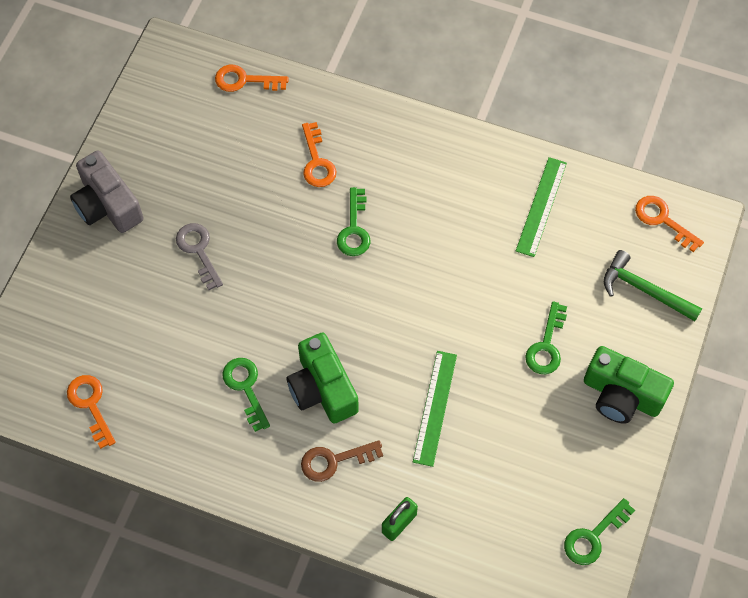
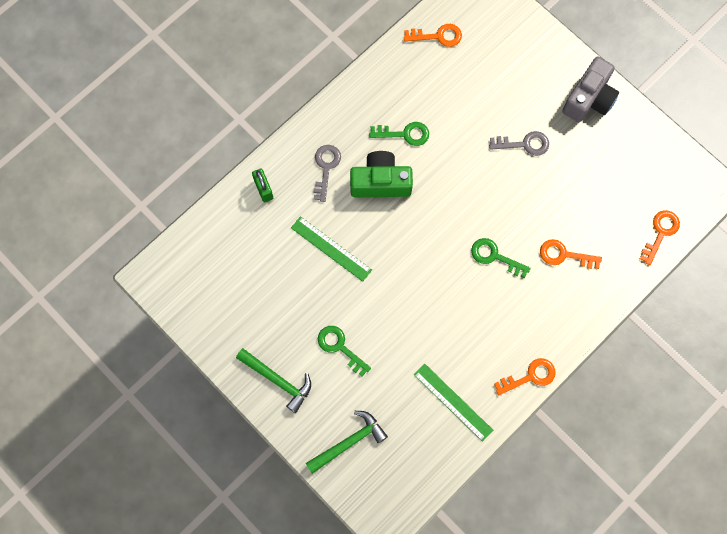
camera: 115 degrees right, 10 degrees up
(107, 205) = (589, 98): grey camera -> grey camera turned 135 degrees clockwise
(334, 461) = (326, 168): brown key -> grey key
(594, 536) = (191, 308): green key -> none
(621, 395) = (278, 380): green camera -> green hammer
(663, 220) = (399, 489): orange key -> orange key (530, 376)

